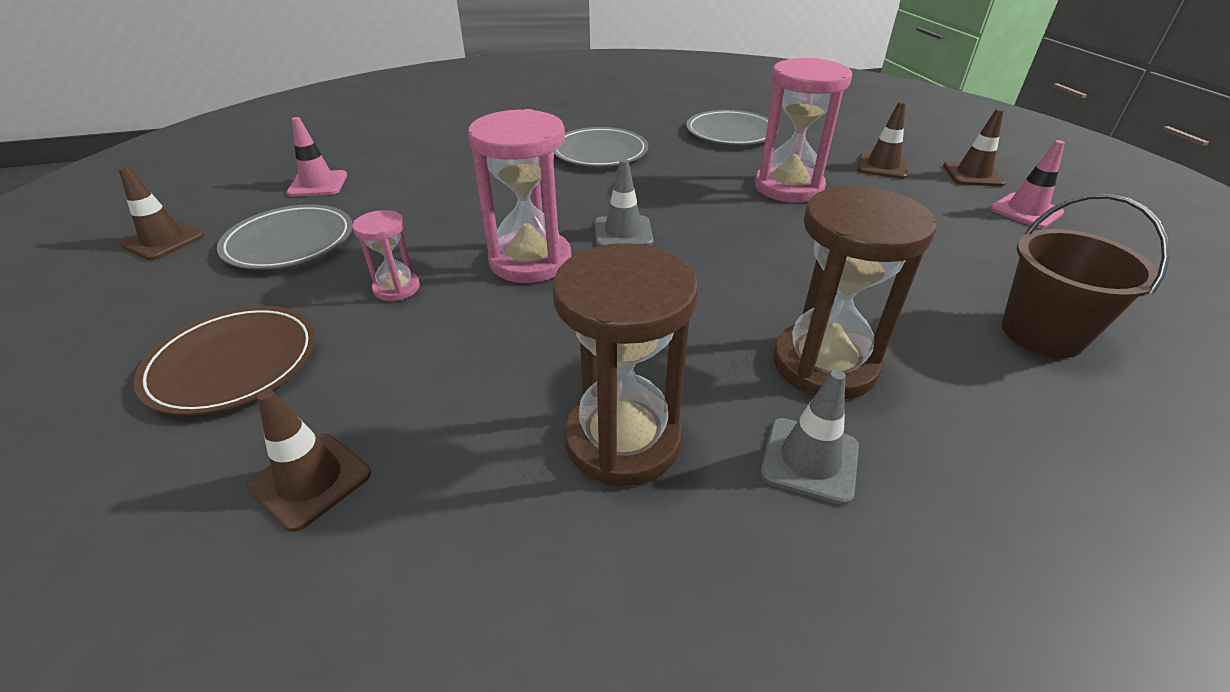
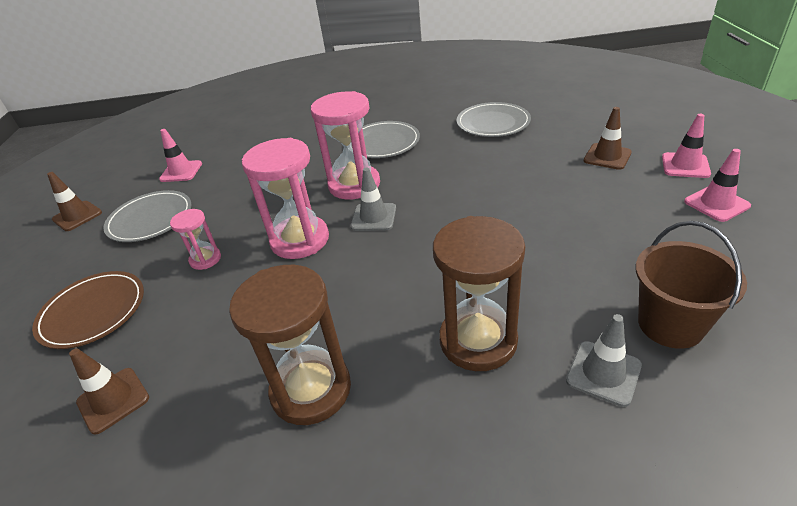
camera: 15 degrees right, 0 degrees up
(788, 187) = (518, 177): pink hourglass -> pink hourglass (354, 185)
(809, 460) = (433, 418): grey traffic cone -> grey traffic cone (603, 373)
(973, 175) = (685, 165): brown traffic cone -> pink traffic cone

